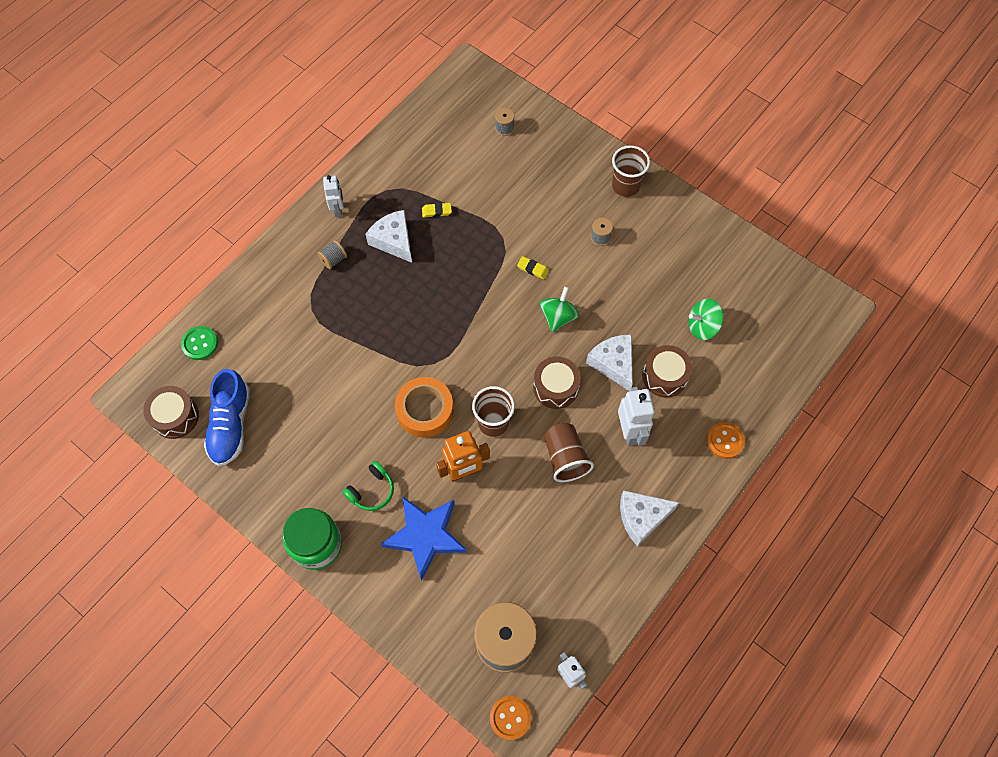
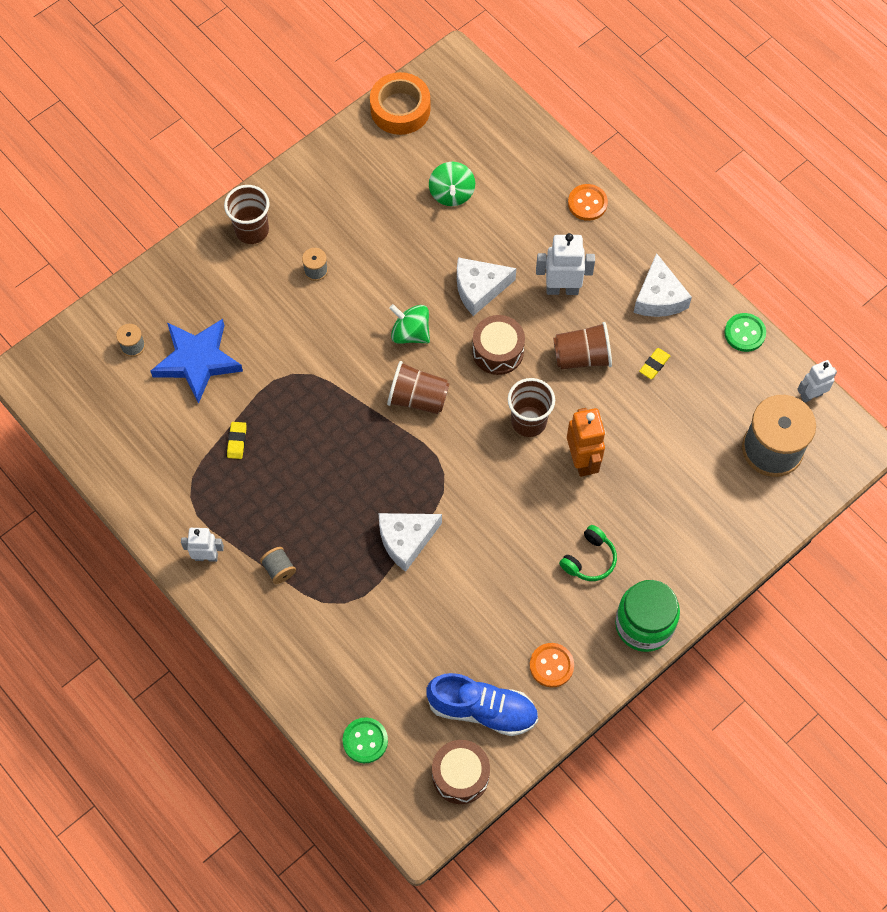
camera: 80 degrees left, 0 degrees up
(371, 490) = (589, 559): green headphones -> green headphones turned 75 degrees clockwise
(393, 241) = (268, 496): white cheese -> white cheese (406, 540)
(425, 410) = (501, 491): orange tape -> orange tape (400, 109)
(425, 536) = (650, 510): blue star -> blue star (197, 361)
(498, 332) = (418, 398): none -> brown cup
(510, 718) = (847, 456): orange button -> orange button (551, 665)
(532, 269) = (342, 348): yellow eraser -> yellow eraser (654, 365)
(622, 602) = (744, 333): none -> green button
(664, 376) = (504, 242): brown drum -> none

